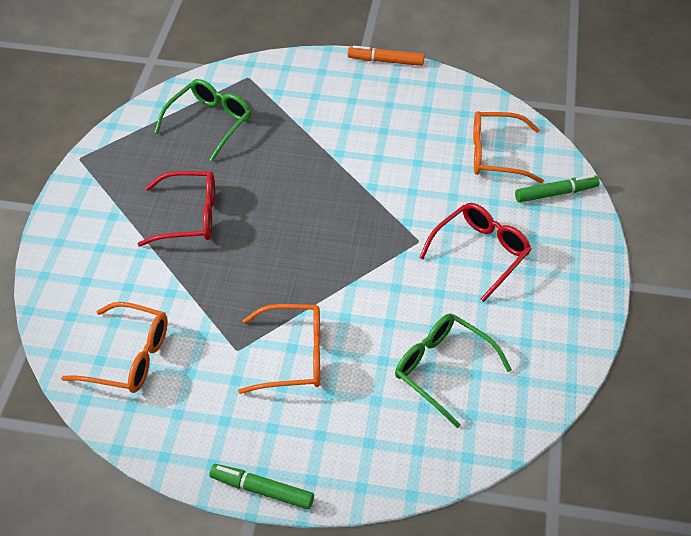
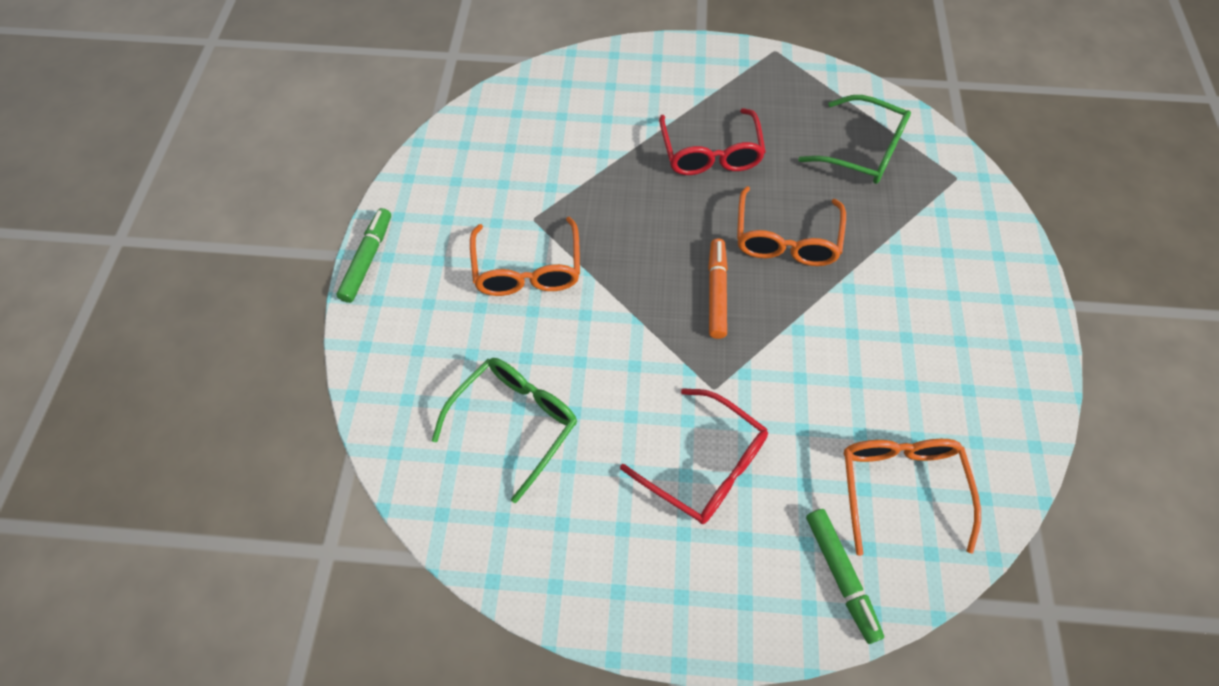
camera: 85 degrees right, 10 degrees up
(129, 357) = (520, 134): orange glasses -> orange glasses (786, 239)
(386, 61) = (1052, 331): orange marker -> orange marker (716, 292)

